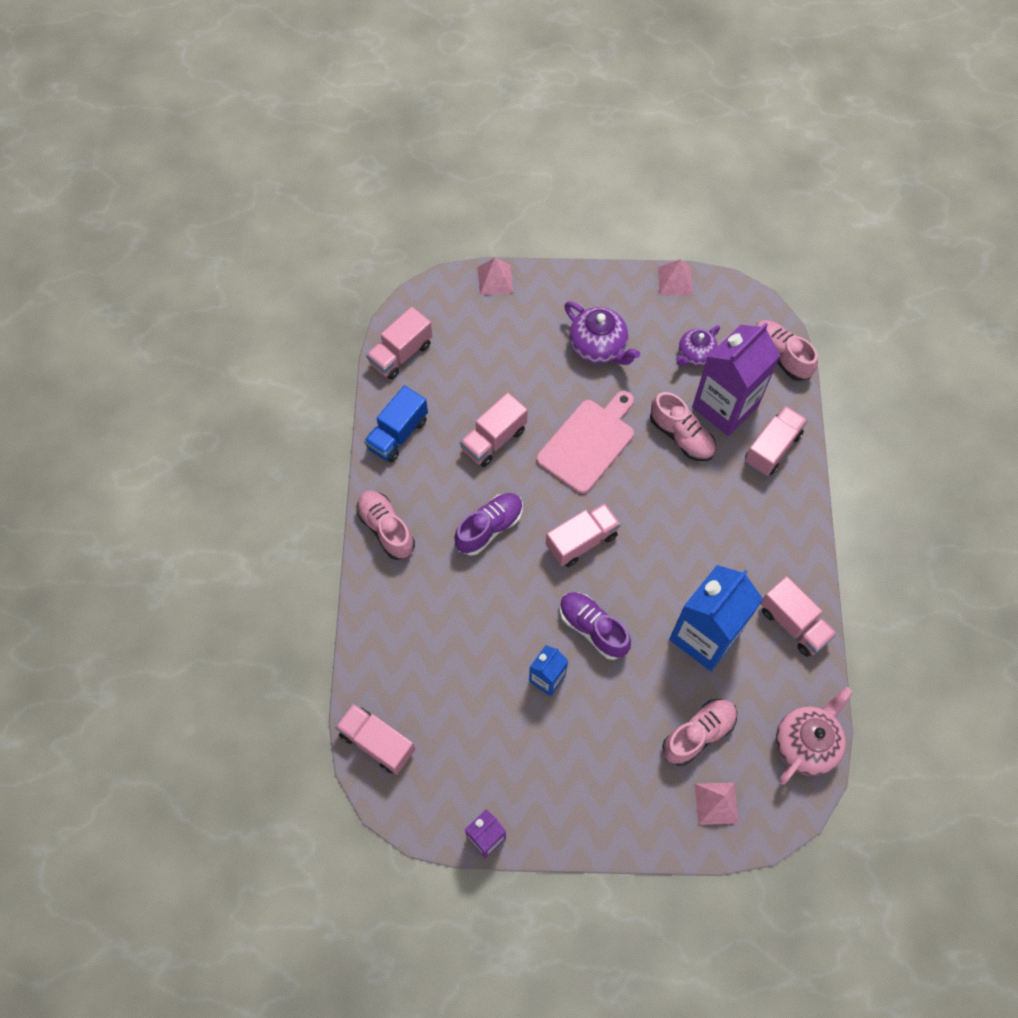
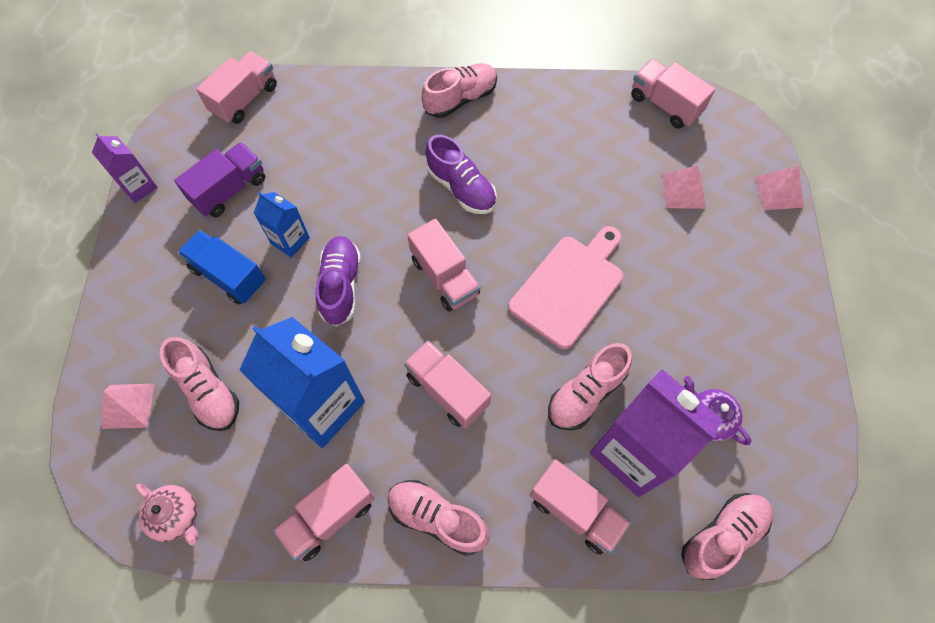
camera: 90 degrees right, 0 degrees up
(397, 434) = (568, 105): blue truck -> blue truck (229, 275)
(490, 743) = (229, 190): none -> purple truck
(494, 439) = (567, 191): pink truck -> pink truck (447, 390)
(588, 442) = (569, 287): pink cutting board -> pink cutting board turned 90 degrees counterclockwise
(593, 628) = (341, 286): purple shoe -> purple shoe turned 45 degrees counterclockwise
(598, 347) = (702, 301): purple teapot -> none
(675, 281) = (819, 399): pink pyramid -> pink pyramid (683, 191)
(787, 544) = (437, 518): none -> pink shoe
(805, 743) = (177, 516): pink teapot -> pink teapot, size x0.66

